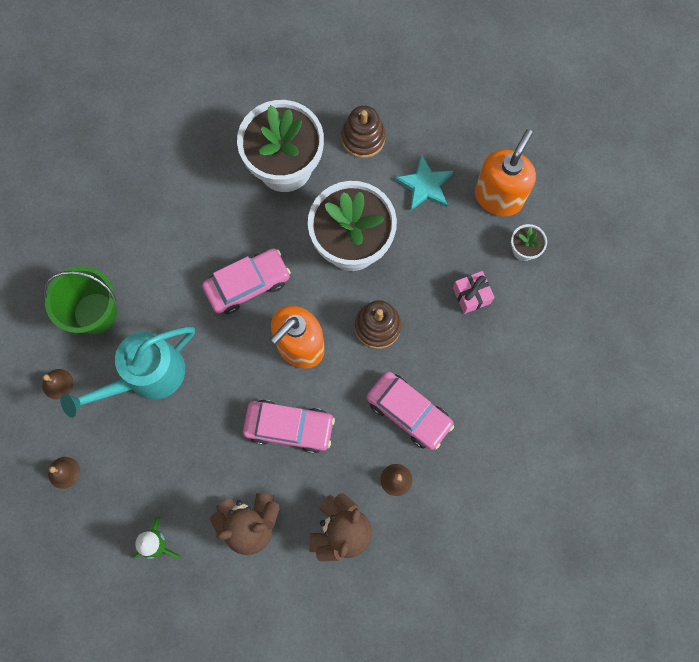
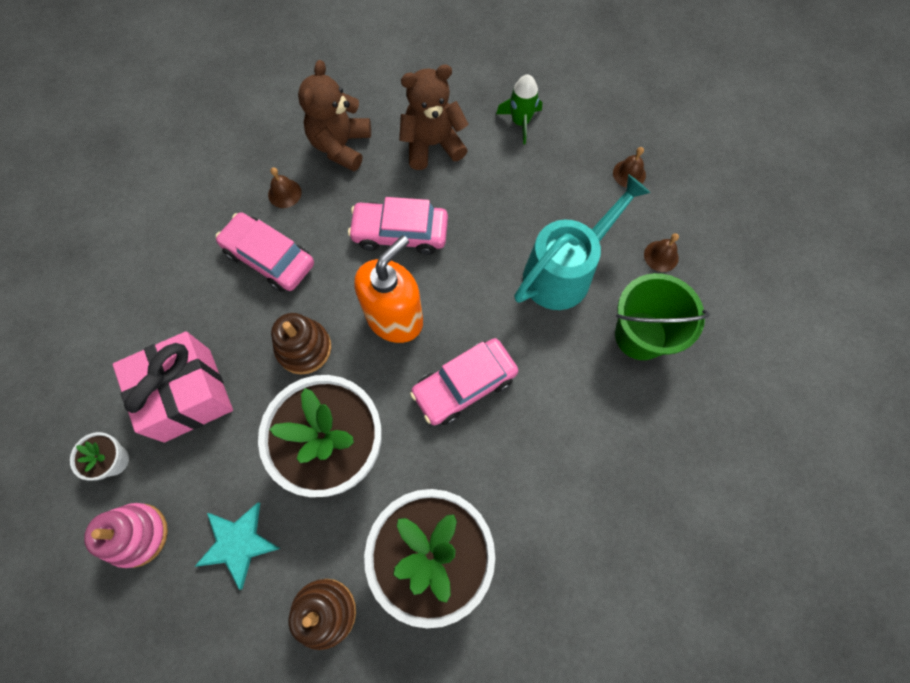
camera: 175 degrees right, 5 degrees down
(471, 295) = (187, 395): pink gift -> pink gift, size x1.98
(498, 197) = (137, 535): orange soap dispenser -> pink stacking toy

